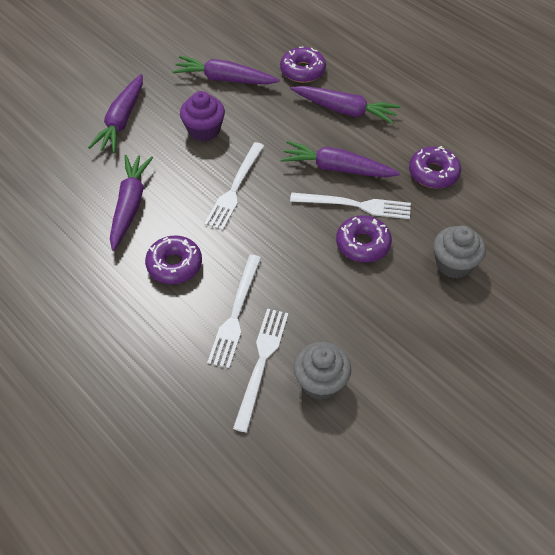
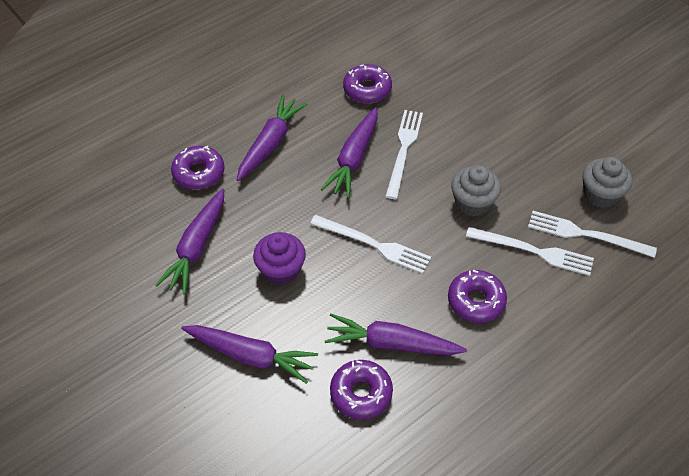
camera: 85 degrees left, 0 degrees up
(363, 244) = (451, 150): purple donut -> purple donut (361, 393)
(454, 264) = (475, 92): grey cupcake -> grey cupcake (472, 203)

